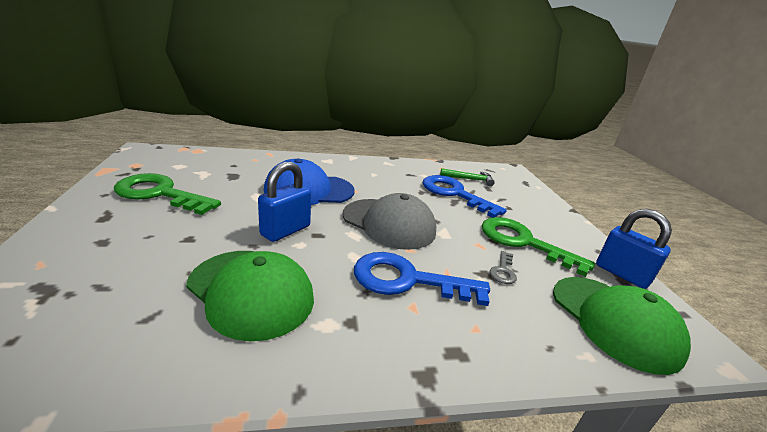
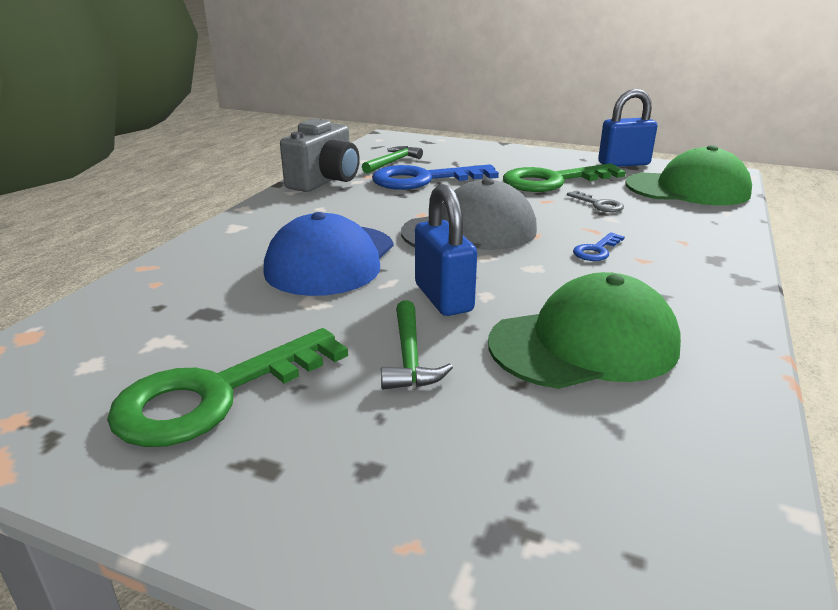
camera: 55 degrees left, 0 degrees up
(210, 232) = (410, 356): none -> green hammer
(408, 280) = (596, 250): blue key -> blue key, size x0.45
(412, 167) = (325, 181): none -> grey camera

